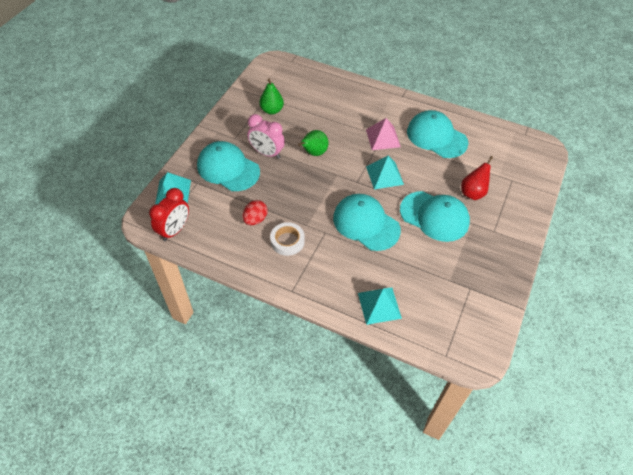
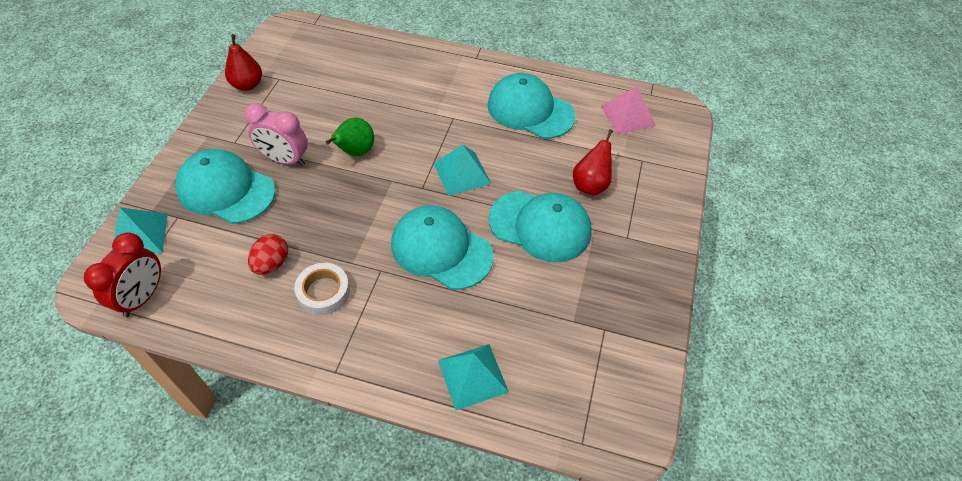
camera: 10 degrees left, 0 degrees up
(244, 100) = (247, 85): none -> red pear
(272, 110) = (289, 96): green pear -> none
(383, 138) = (454, 119): pink pyramid -> pink pyramid (628, 115)

